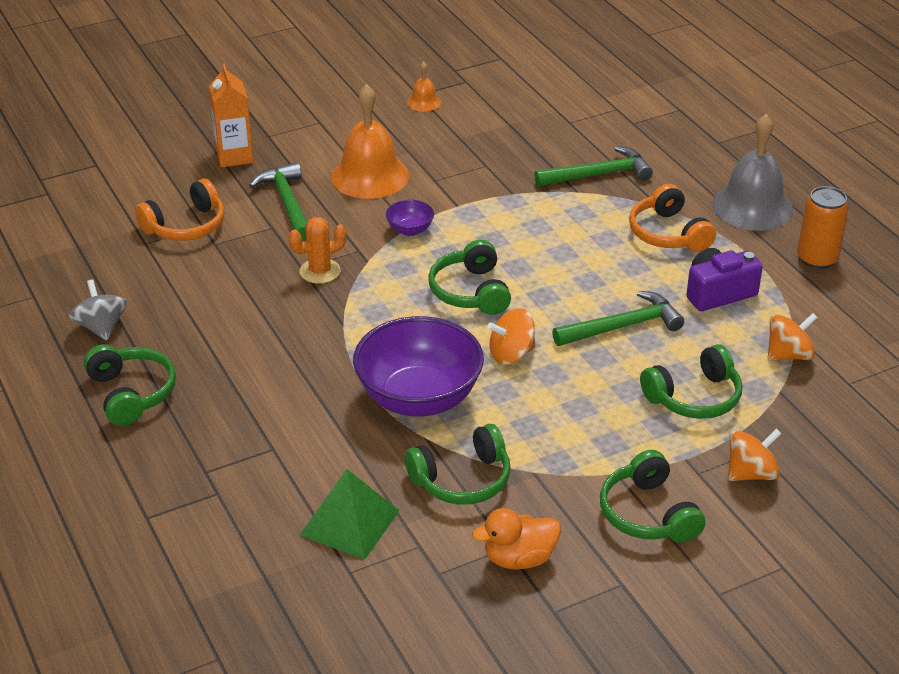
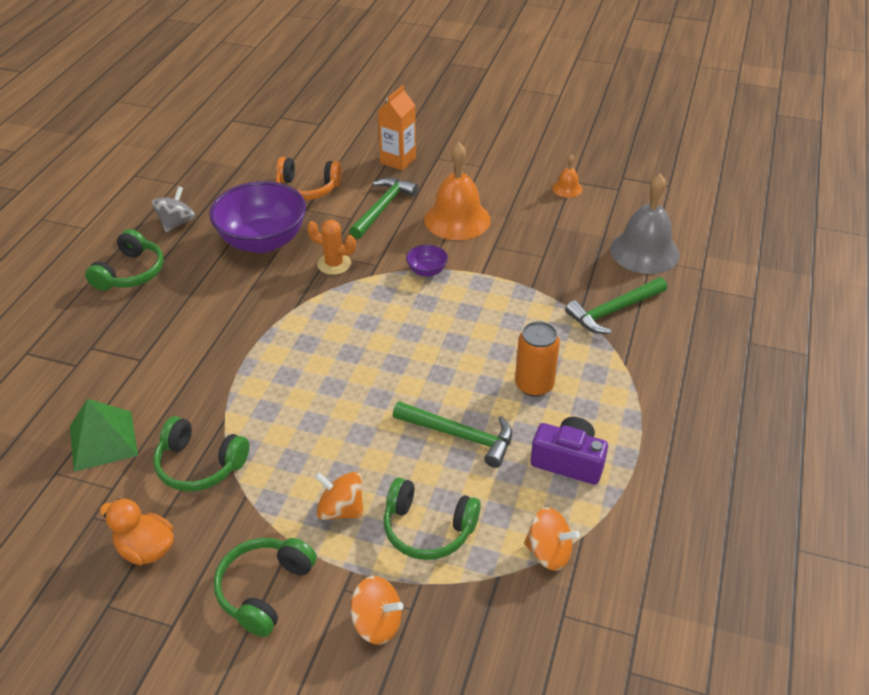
camera: 45 degrees right, 5 degrees up
(419, 398) = (260, 389): purple bowl -> purple bowl (263, 241)
(471, 292) = (400, 338): green headphones -> none
(511, 354) = (358, 401): orange spinning top -> orange spinning top (341, 509)
(598, 175) = (613, 311): green hammer -> green hammer turned 120 degrees clockwise
(668, 233) = (599, 389): orange headphones -> none
(752, 207) = (700, 411): grey bell -> grey bell (644, 251)
(817, 259) = (692, 491): orange can -> orange can (534, 385)

